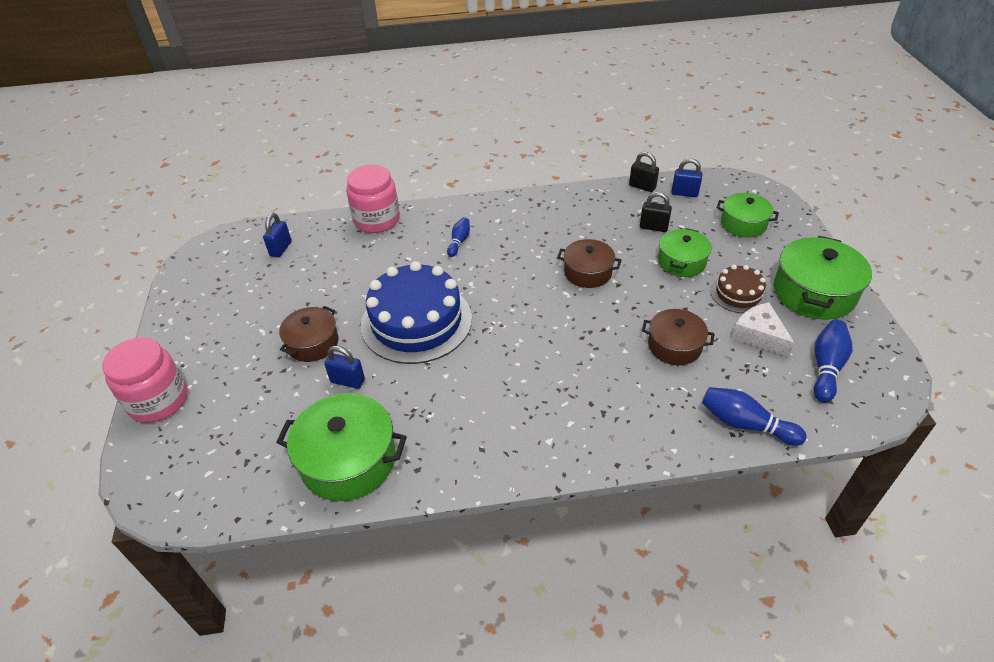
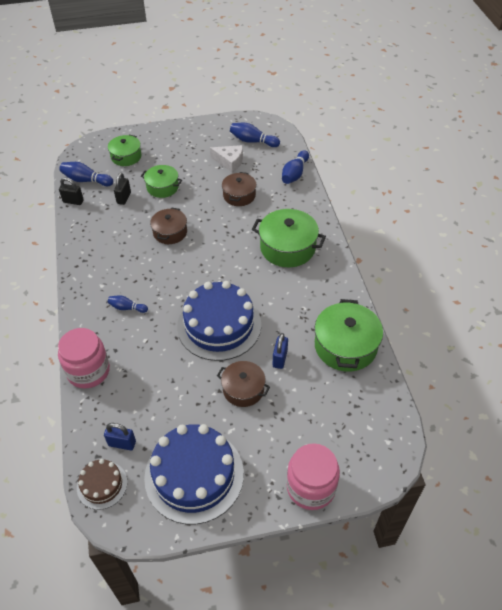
camera: 95 degrees left, 5 degrees up
(221, 301) = (194, 475): none -> blue cake
(642, 186) = (73, 201): black padlock -> black padlock turned 75 degrees clockwise
(684, 193) = (86, 180): blue padlock -> blue bowling pin
(738, 293) = (194, 166): brown cake -> brown cake (102, 485)
(759, 335) = (229, 162): white cheese -> white cheese turned 120 degrees counterclockwise
(814, 292) = (194, 137): green pot -> green pot (287, 247)

